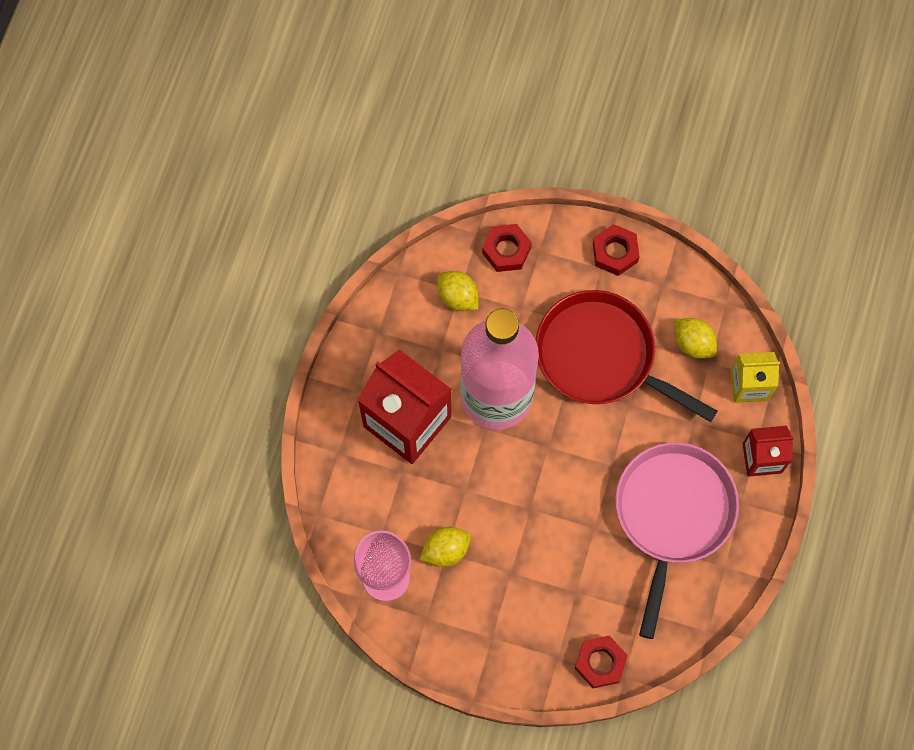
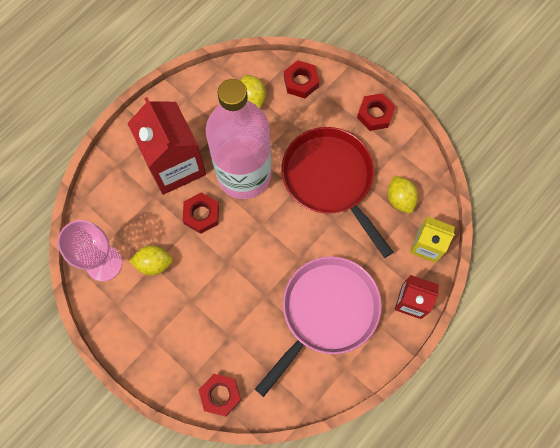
camera: 25 degrees right, 0 degrees up
(471, 467) = (201, 215): none -> red nut

